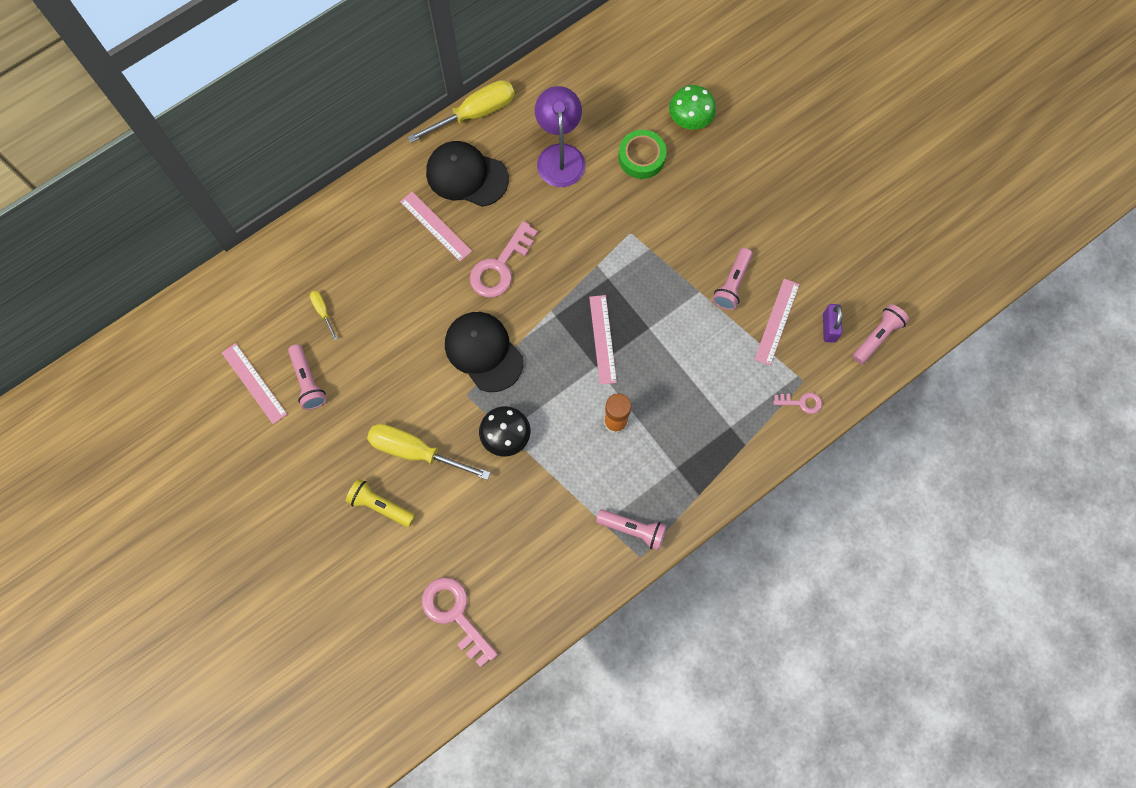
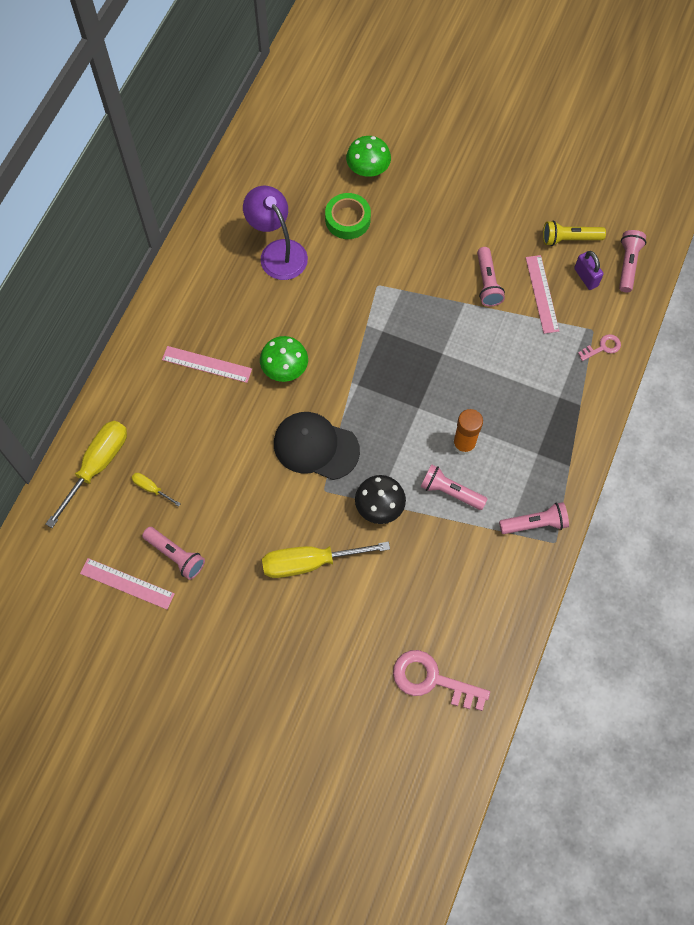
camera: 30 degrees left, 5 degrees down
(380, 506) = (308, 625): yellow flashlight -> yellow flashlight (569, 239)
(466, 175) = (207, 308): black cap -> none
(474, 114) = (181, 254): yellow screwdriver -> yellow screwdriver (97, 466)
(500, 266) = (285, 368): pink key -> green mushroom
(576, 458) = (450, 492): none -> pink flashlight
(602, 339) = (410, 383): pink ruler -> none

